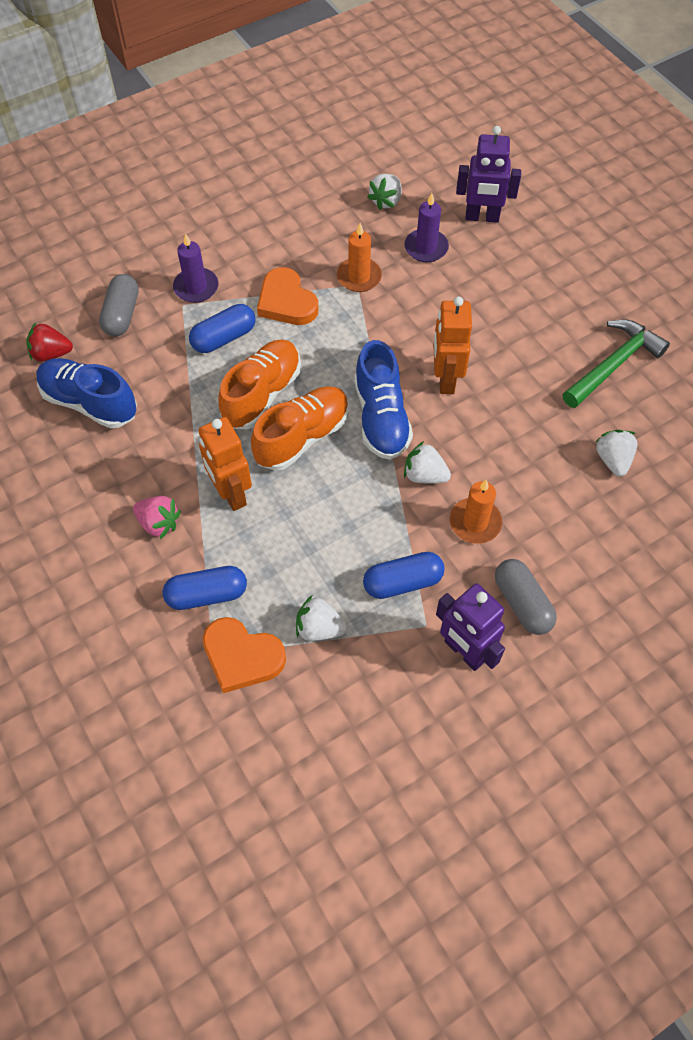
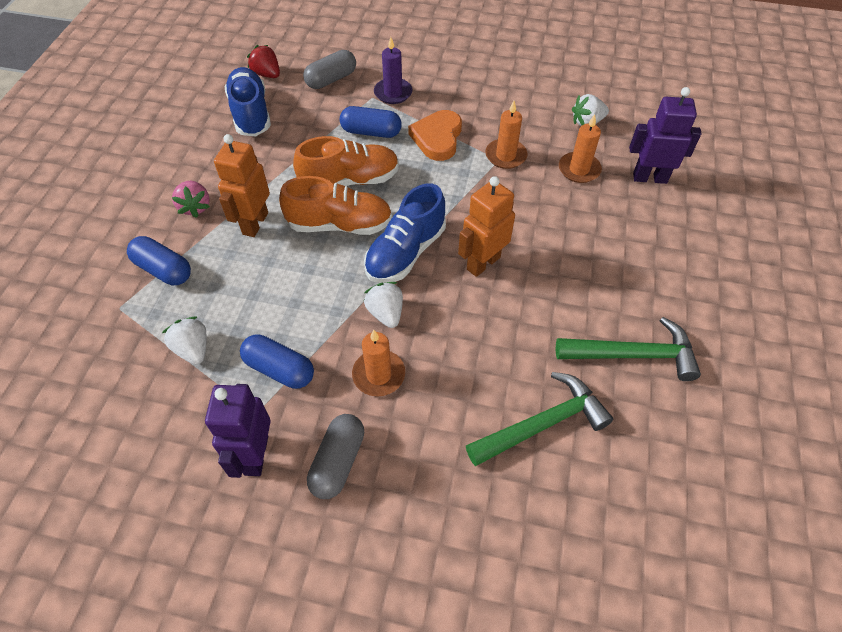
camera: 45 degrees right, 5 degrees down
(242, 656) = (131, 324): orange heart -> none
(426, 248) = (579, 169): purple candle -> orange candle
(482, 217) = (649, 178): purple robot -> purple robot turned 135 degrees clockwise
(612, 460) = (542, 424): white strawberry -> green hammer

